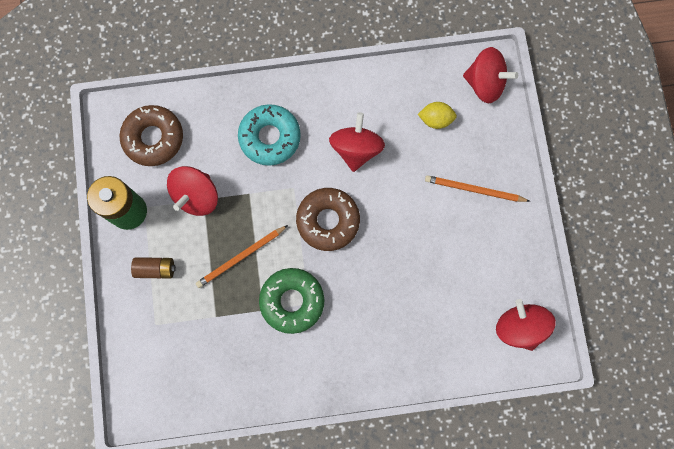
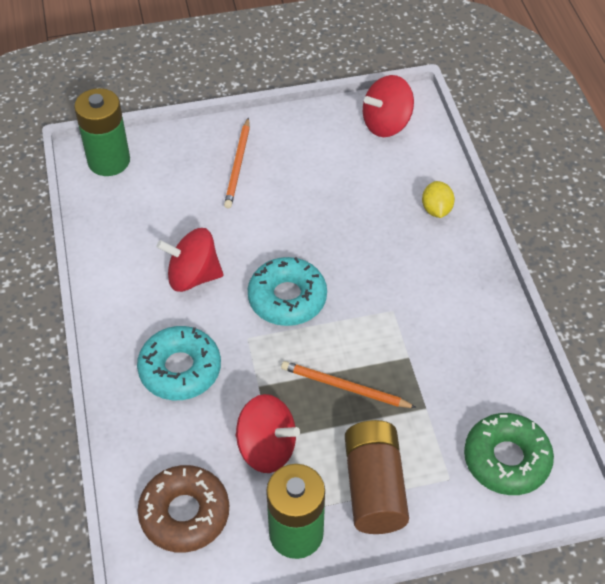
camera: 95 degrees left, 25 degrees down
(155, 269) = (374, 487): brown battery -> brown battery, size x1.88
(241, 257) = (344, 387): orange pencil -> orange pencil turned 150 degrees clockwise
(292, 301) = (392, 327): green donut -> green donut (506, 459)
(328, 221) = (287, 298): brown donut -> turquoise donut
(435, 119) = (153, 202): yellow lemon -> yellow lemon (436, 209)
(485, 83) = (109, 161): red spinning top -> green battery

